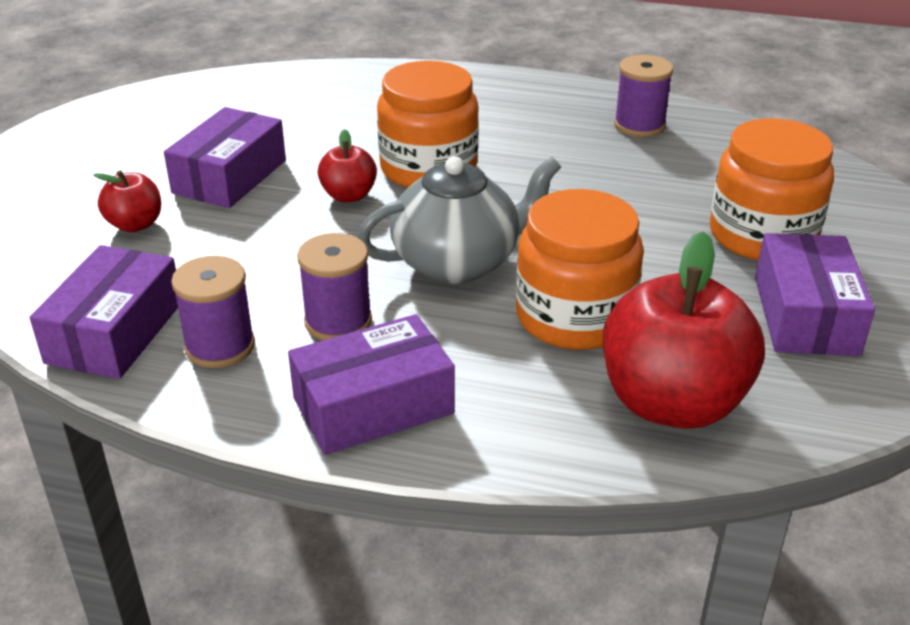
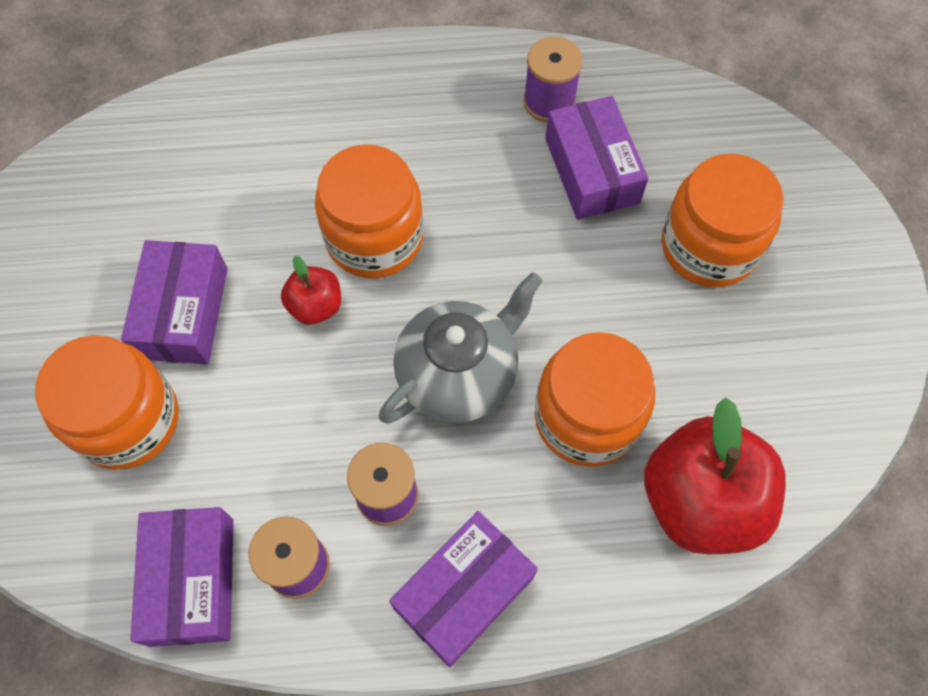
camera: 20 degrees left, 30 degrees up
(135, 224) = (127, 420): red apple -> orange jar
(806, 315) = (773, 349): purple box -> purple box (592, 170)

